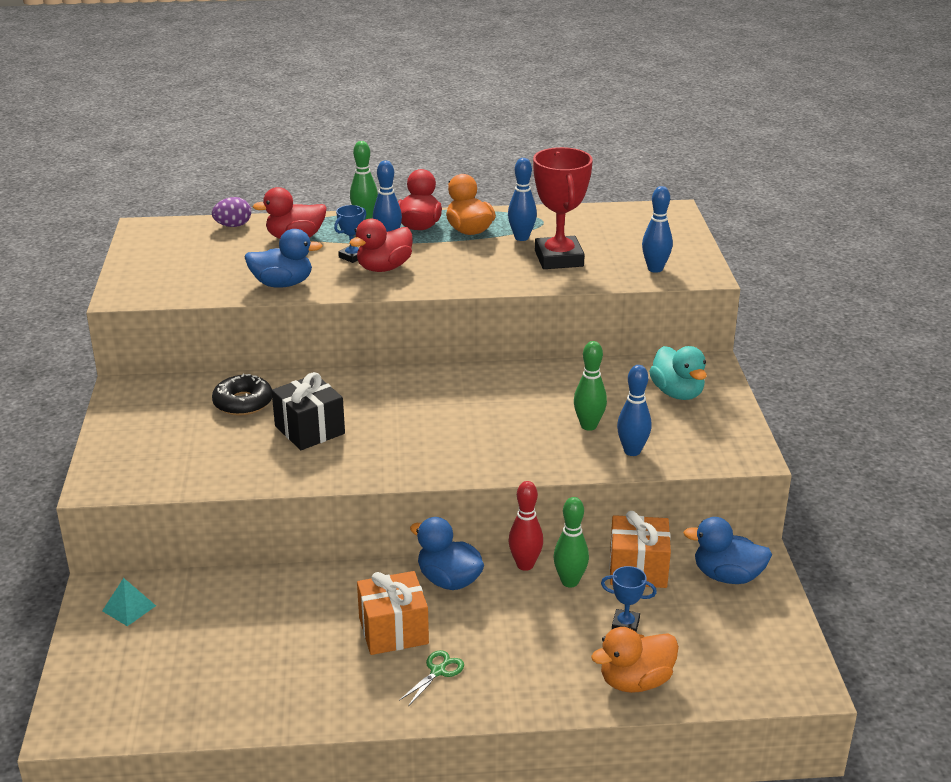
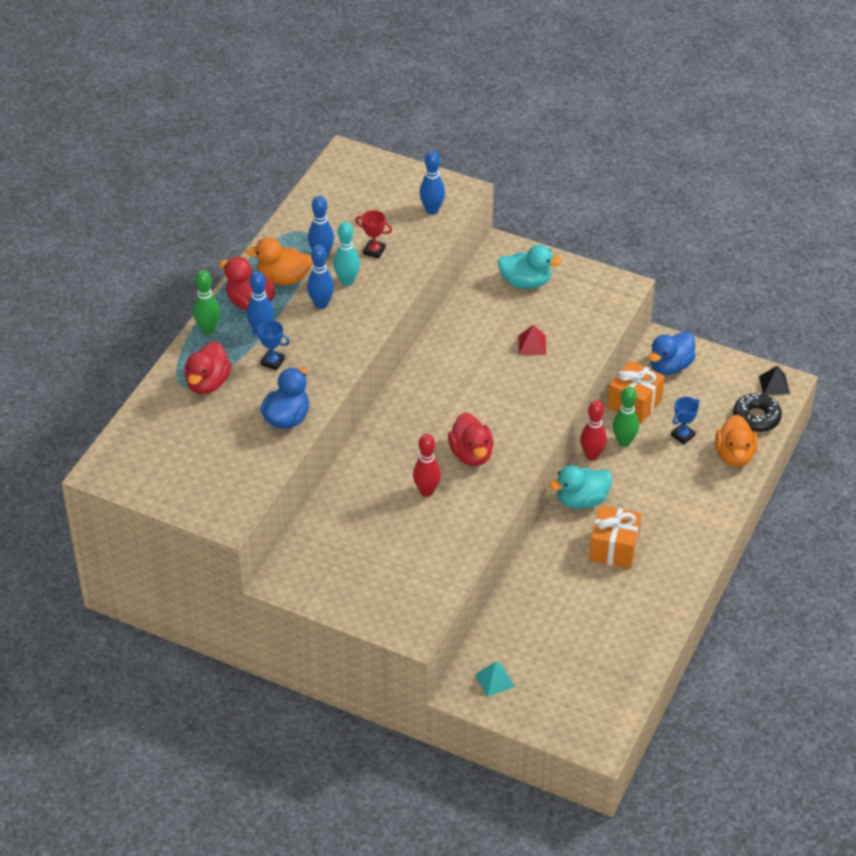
camera: 60 degrees left, 15 degrees up
(233, 226) = (149, 413): purple egg -> none
(243, 403) = (358, 516): black donut -> black donut (756, 418)
(309, 430) = (426, 491): black gift -> red bowling pin
(352, 257) = (272, 362): blue trophy -> blue trophy turned 45 degrees counterclockwise
(384, 268) = (308, 351): red duck -> red duck (471, 454)
(438, 671) = (667, 542): green scissors -> none
(449, 580) = (581, 500): blue duck -> turquoise duck
(501, 258) = (347, 281): none -> turquoise bowling pin
(559, 259) = (374, 251): red trophy -> red trophy, size x0.47
(588, 426) = (532, 345): green bowling pin -> red pyramid
(632, 451) = (577, 338): blue bowling pin -> blue bowling pin (321, 304)
(794, 675) = (774, 385): none -> black pyramid

